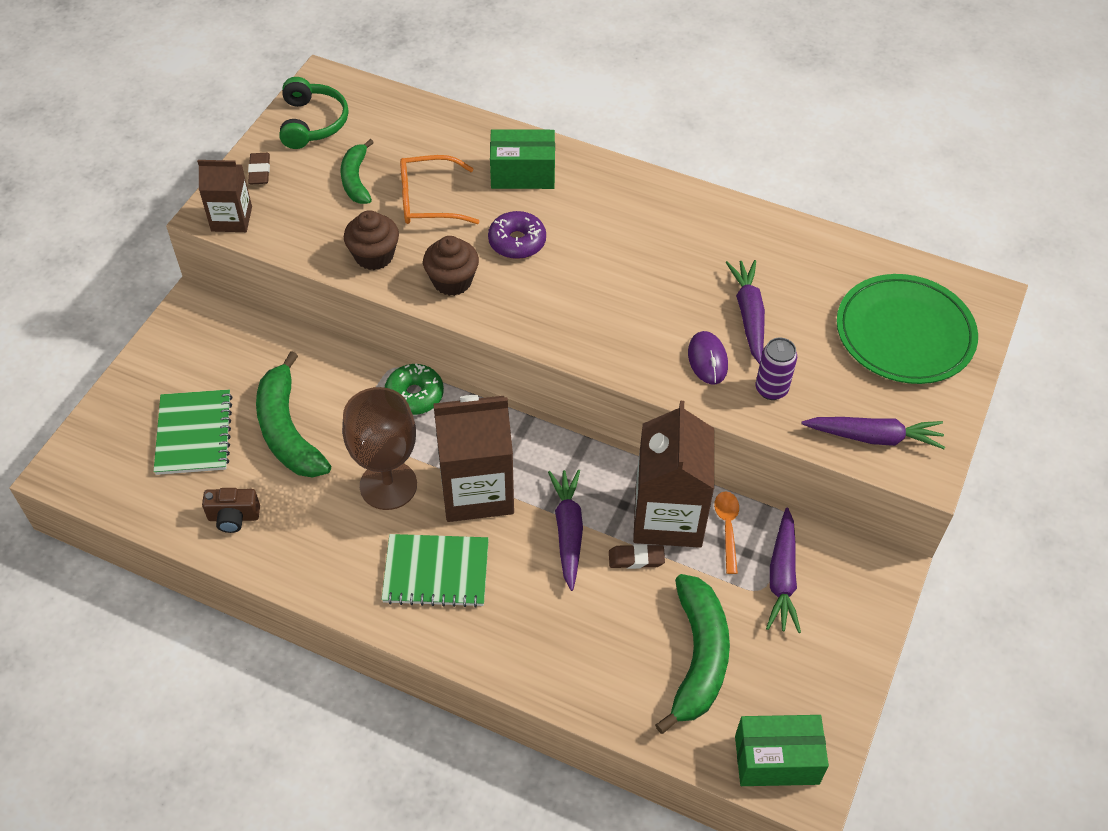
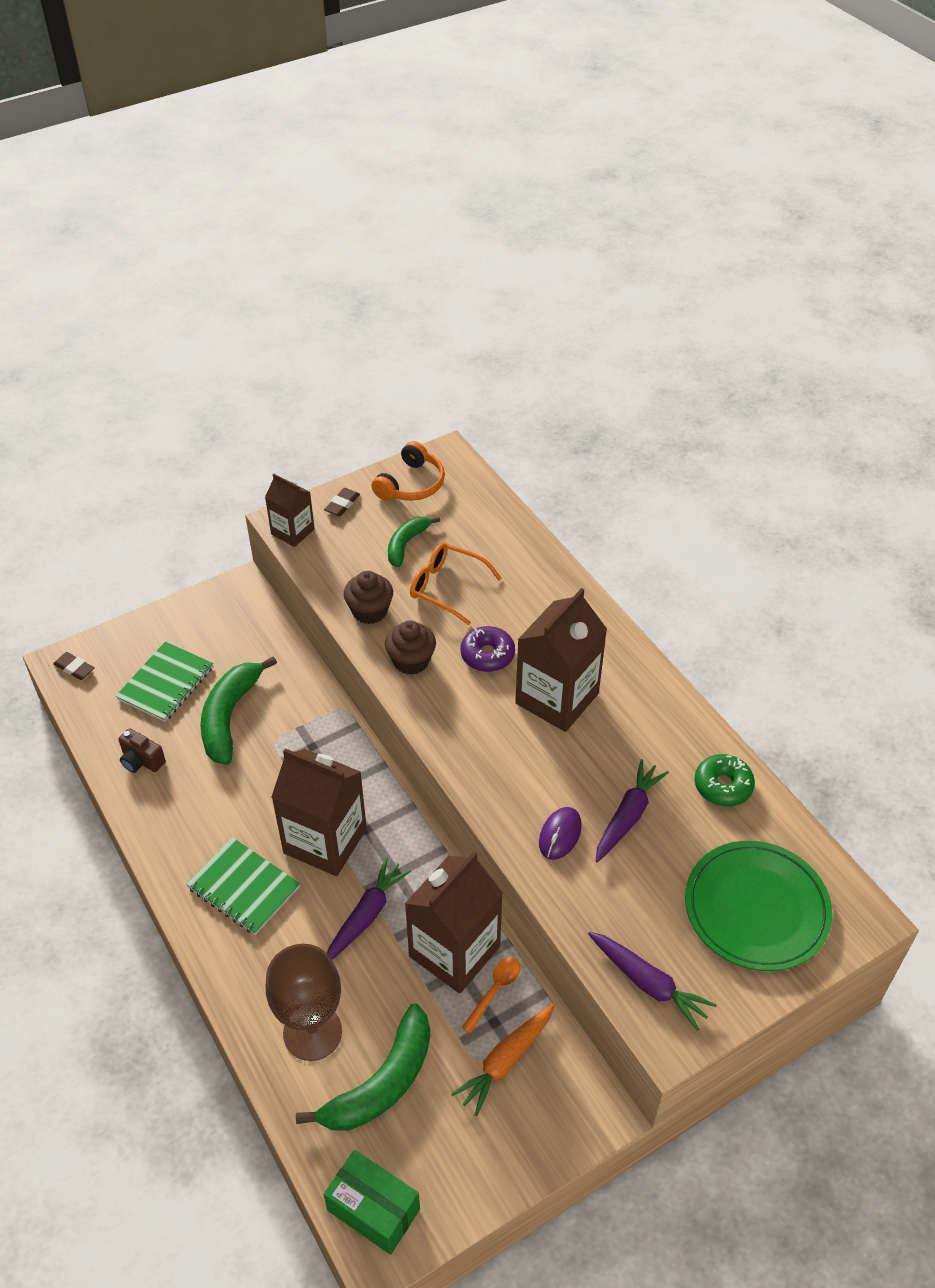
camera: 35 degrees right, 5 degrees down
(313, 123) = (411, 484): green headphones -> orange headphones
(388, 485) = (265, 799): brown goblet -> brown goblet (312, 1032)
(414, 395) = (340, 740): green donut -> green donut (723, 786)
(522, 174) = (539, 601): green box -> none
(609, 249) = (557, 698): none -> brown carton
(636, 559) = (400, 970): brown eraser -> brown eraser (74, 668)
(771, 389) = (593, 890): purple can -> none
(782, 577) = (506, 1061): purple carrot -> orange carrot

